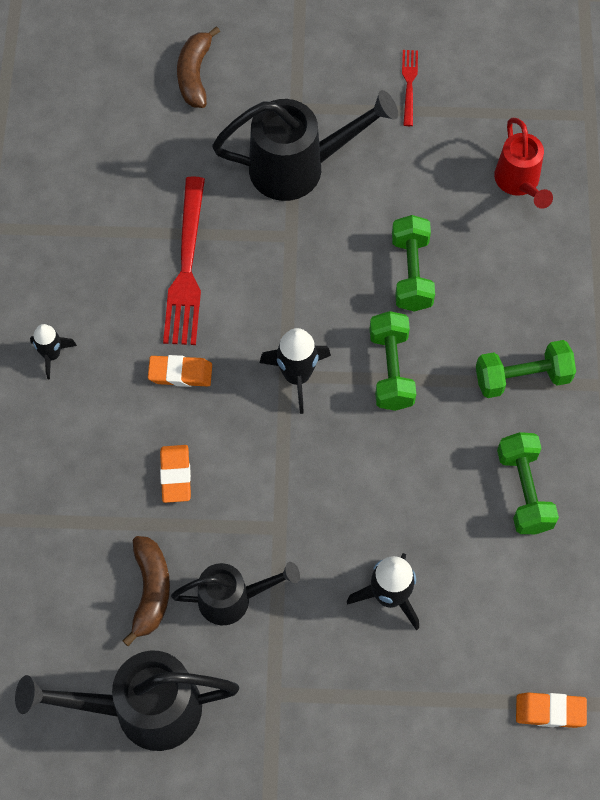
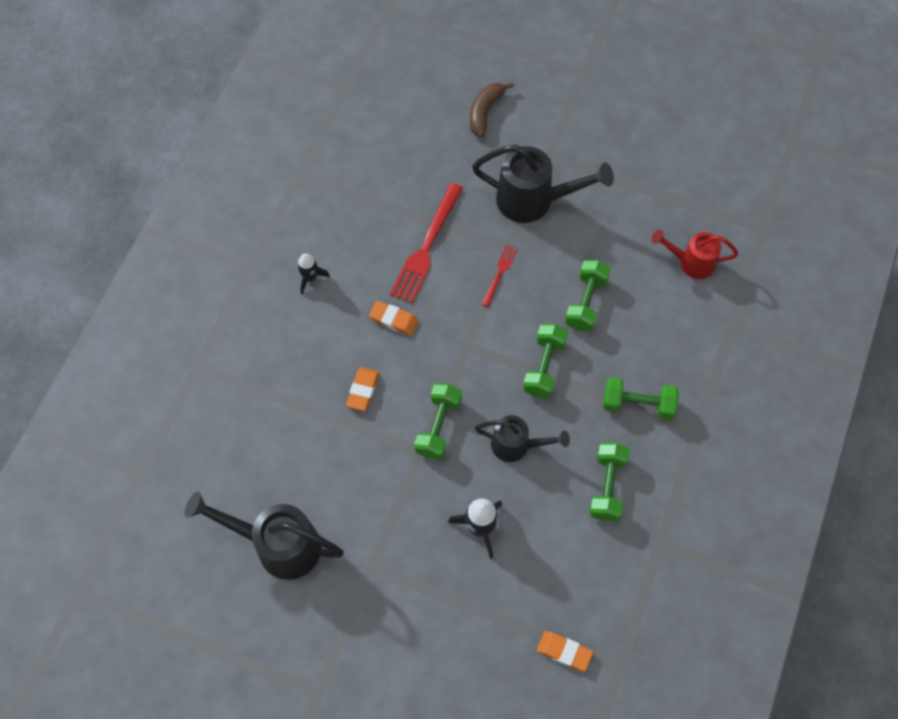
camera: 20 degrees right, 0 degrees up
(150, 591) = (315, 465): brown banana -> none
(233, 599) = (370, 490): black watering can -> black watering can (517, 445)
(289, 488) = (438, 426): none -> green dumbbell
(297, 376) = (475, 349): black rocket -> none
(409, 84) = (637, 165): red fork -> red fork (500, 273)
(519, 183) = (690, 262): red watering can -> red watering can turned 90 degrees clockwise

